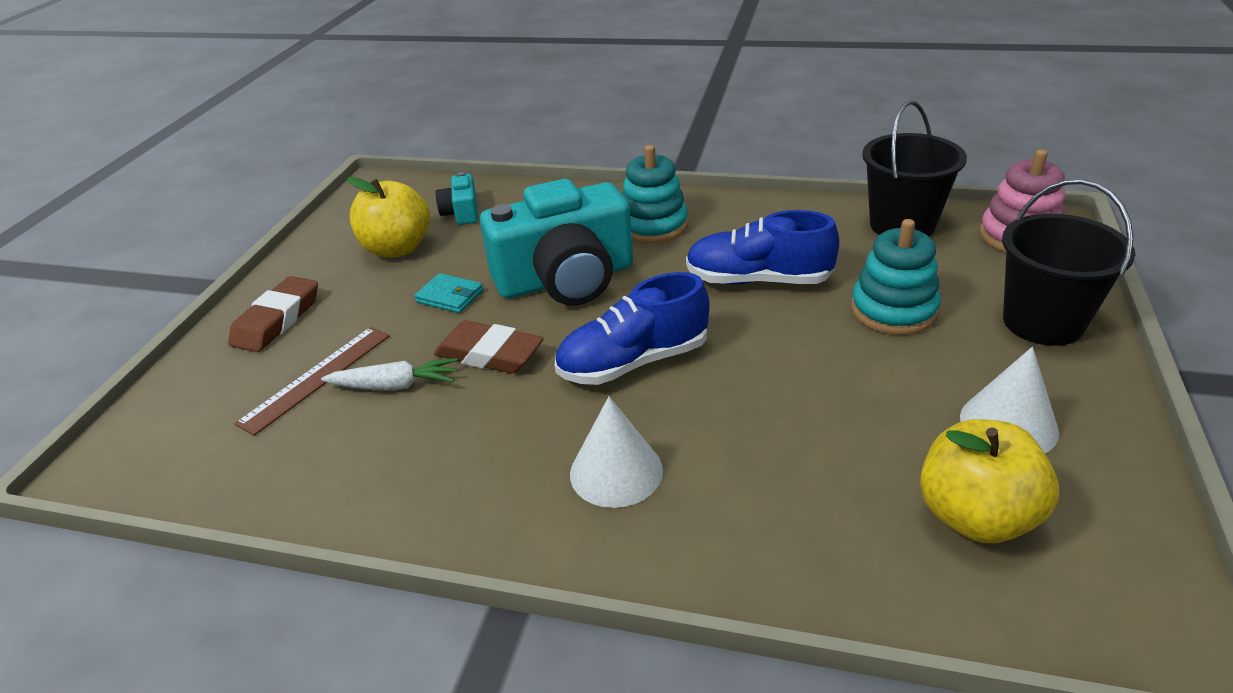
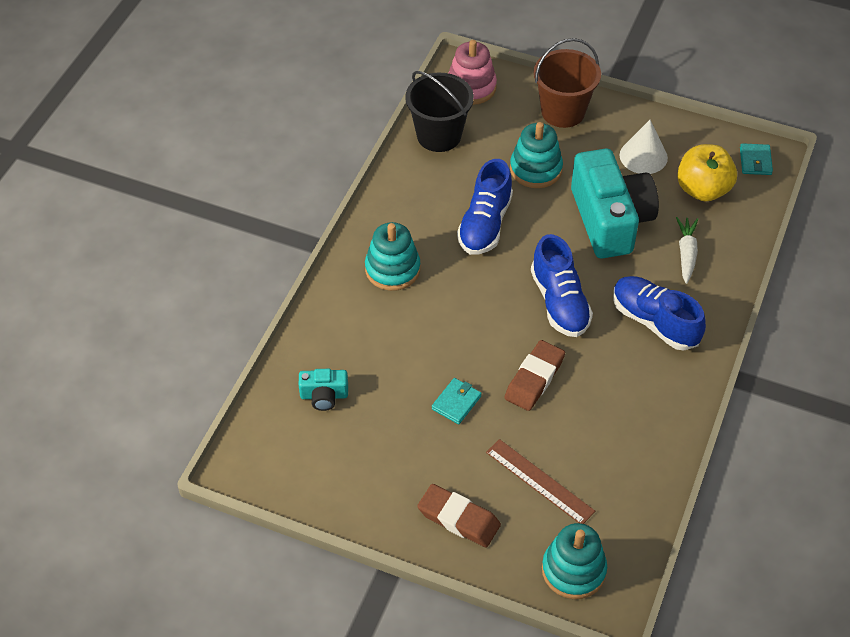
camera: 85 degrees left, 15 degrees up
(166, 424) = (573, 570): none -> turquoise stacking toy
(394, 385) = (557, 433): white carrot -> white carrot (686, 253)
(397, 248) = (371, 441): yellow apple -> none
(566, 279) = (453, 330): turquoise camera -> turquoise camera (610, 220)
(616, 471) = (654, 322): white cone -> blue shoe
(1043, 322) = (563, 112): black bucket -> brown bucket
(1127, 606) = (755, 161): none -> turquoise wallet

